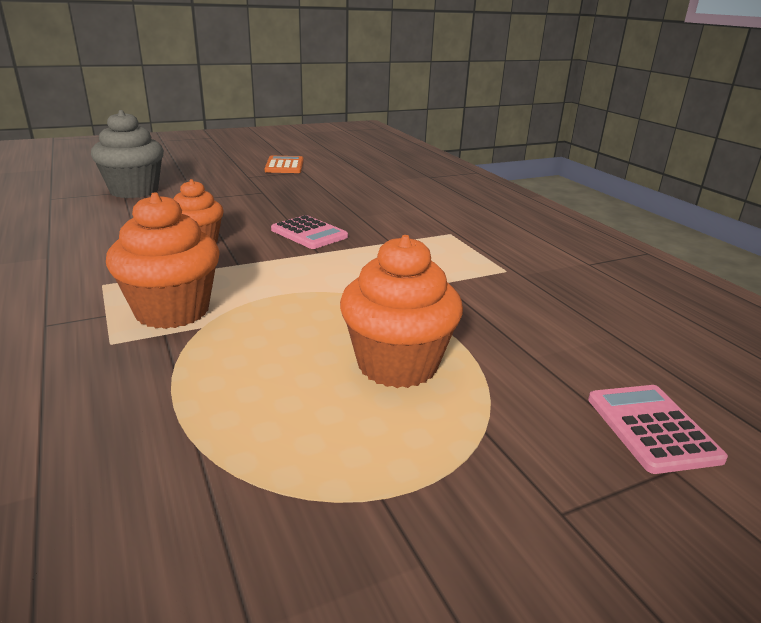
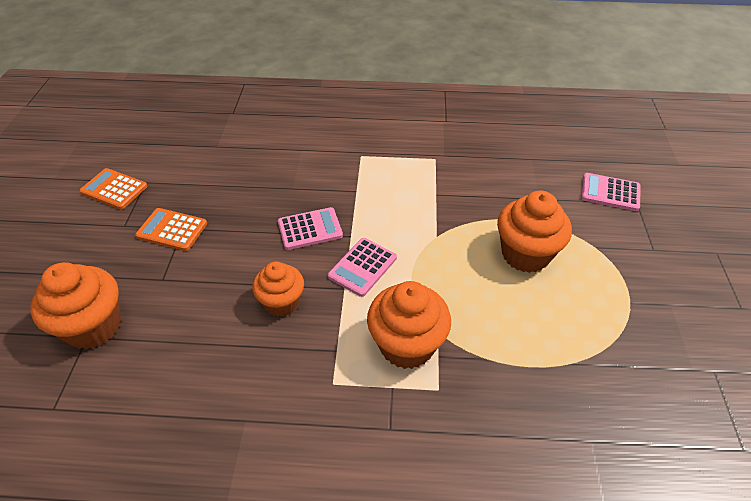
camera: 60 degrees left, 20 degrees up
(134, 191) = (93, 326): grey cupcake -> orange cupcake
(257, 189) = (172, 230): none -> orange calculator
(276, 266) = (362, 267): none -> pink calculator

